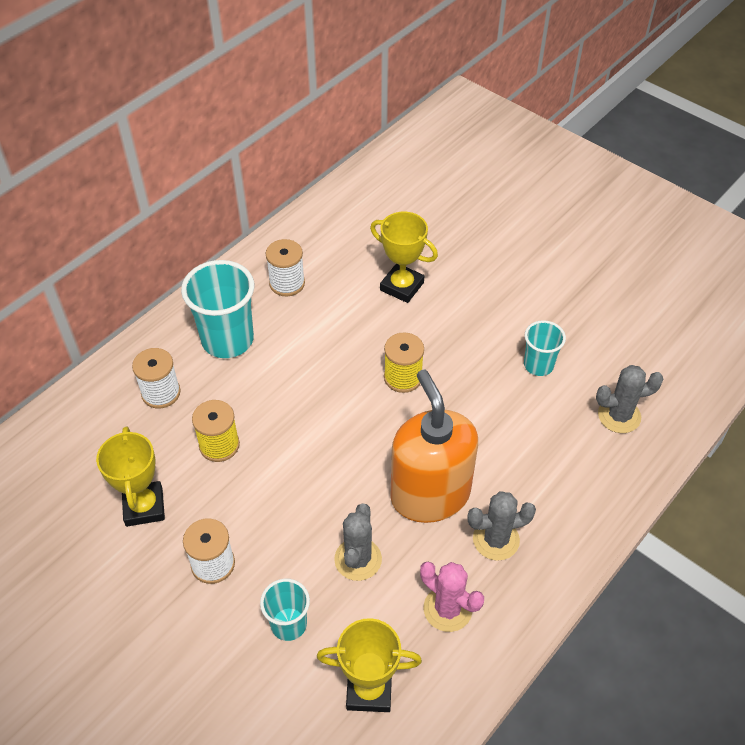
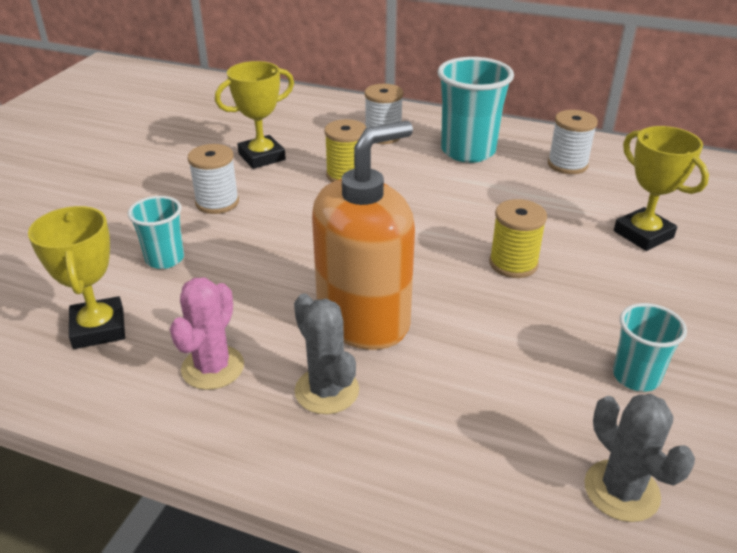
camera: 70 degrees right, 15 degrees down
(358, 559) = (254, 285): grey cactus -> none
(402, 286) = (643, 234): yellow trophy -> yellow trophy turned 45 degrees counterclockwise

